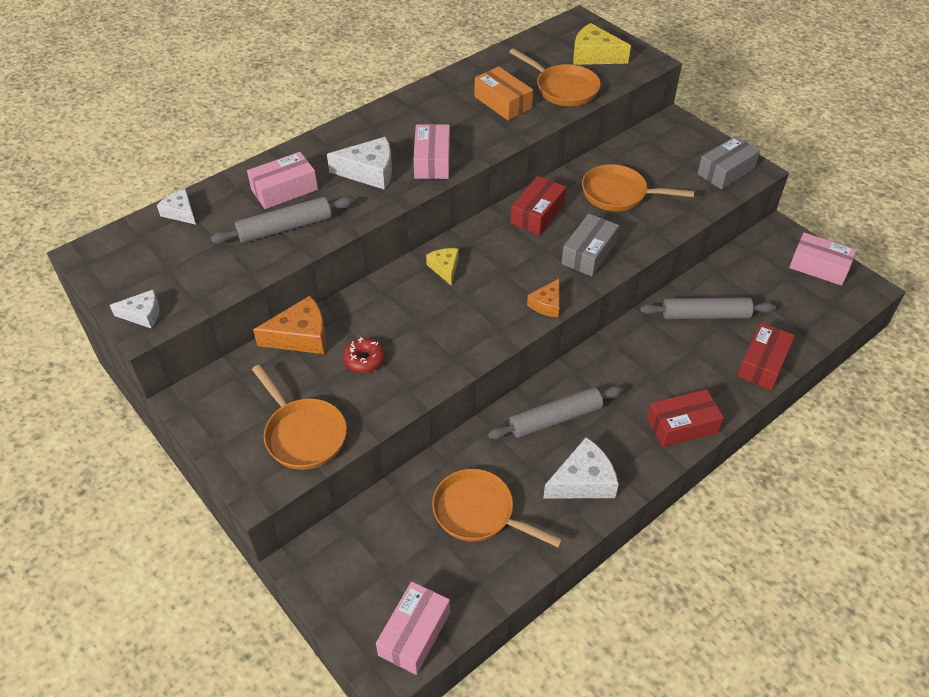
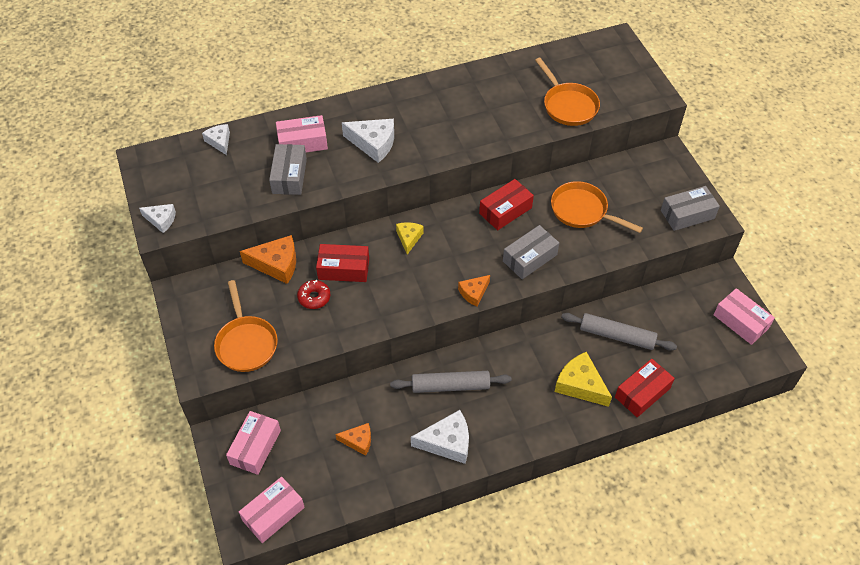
camera: 20 degrees right, 5 degrees up
(285, 227) = (289, 176): grey rolling pin -> grey box
(432, 161) = (427, 147): pink box -> pink box (255, 447)
(479, 513) = (358, 441): orange pan -> orange cheese
(503, 102) = (510, 106): orange box -> none
(594, 55) = (612, 78): yellow cheese -> yellow cheese (580, 385)
(682, 425) = (547, 423): red box -> red box (343, 269)

